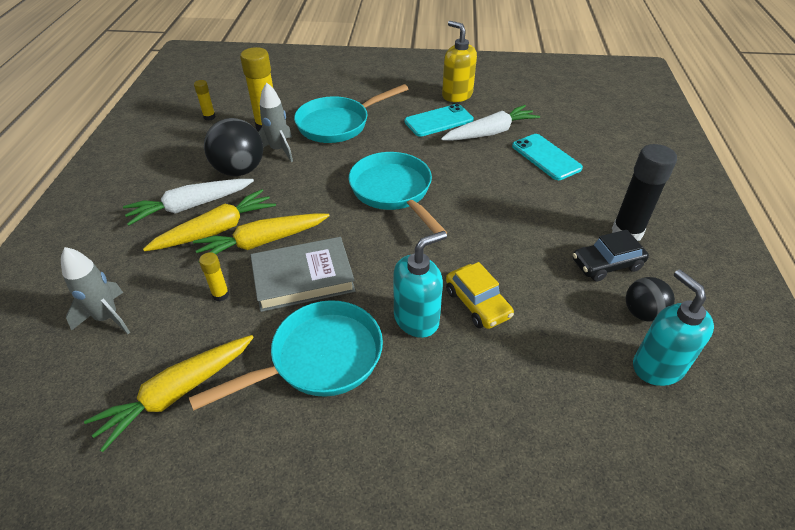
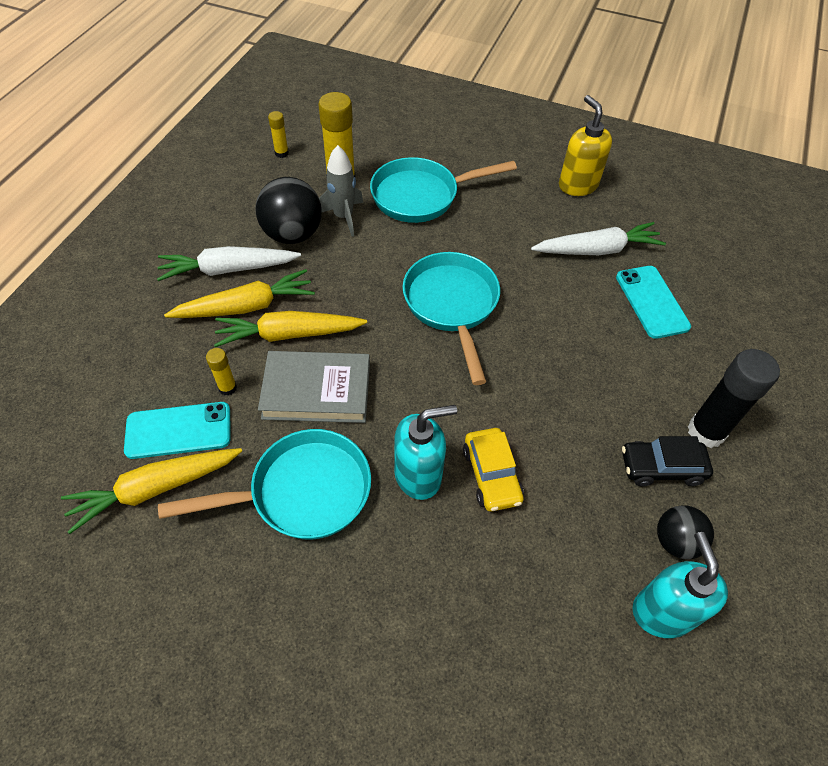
camera: 15 degrees right, 10 degrees up
(107, 317) = (113, 384): grey rocket -> none
(438, 121) = (541, 218): turquoise phone -> turquoise phone (178, 430)

